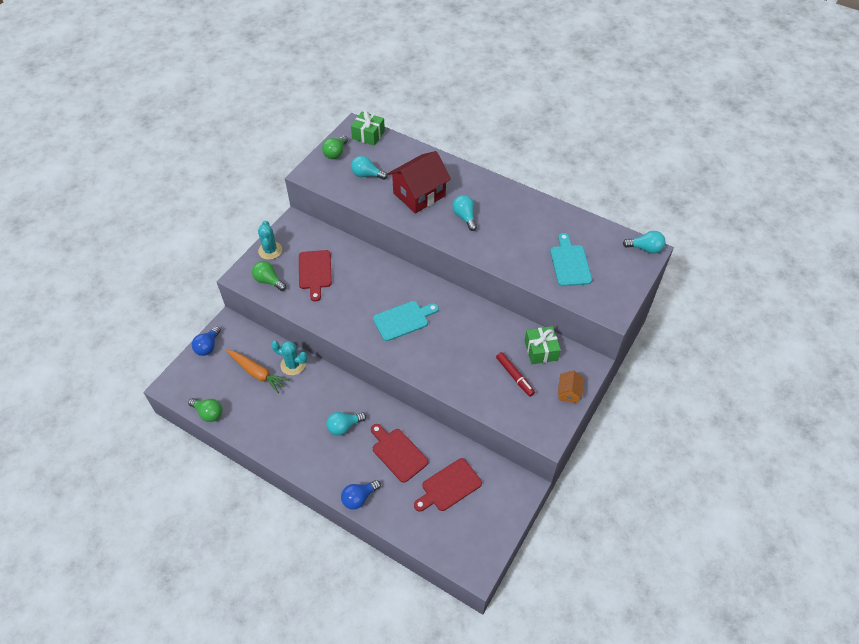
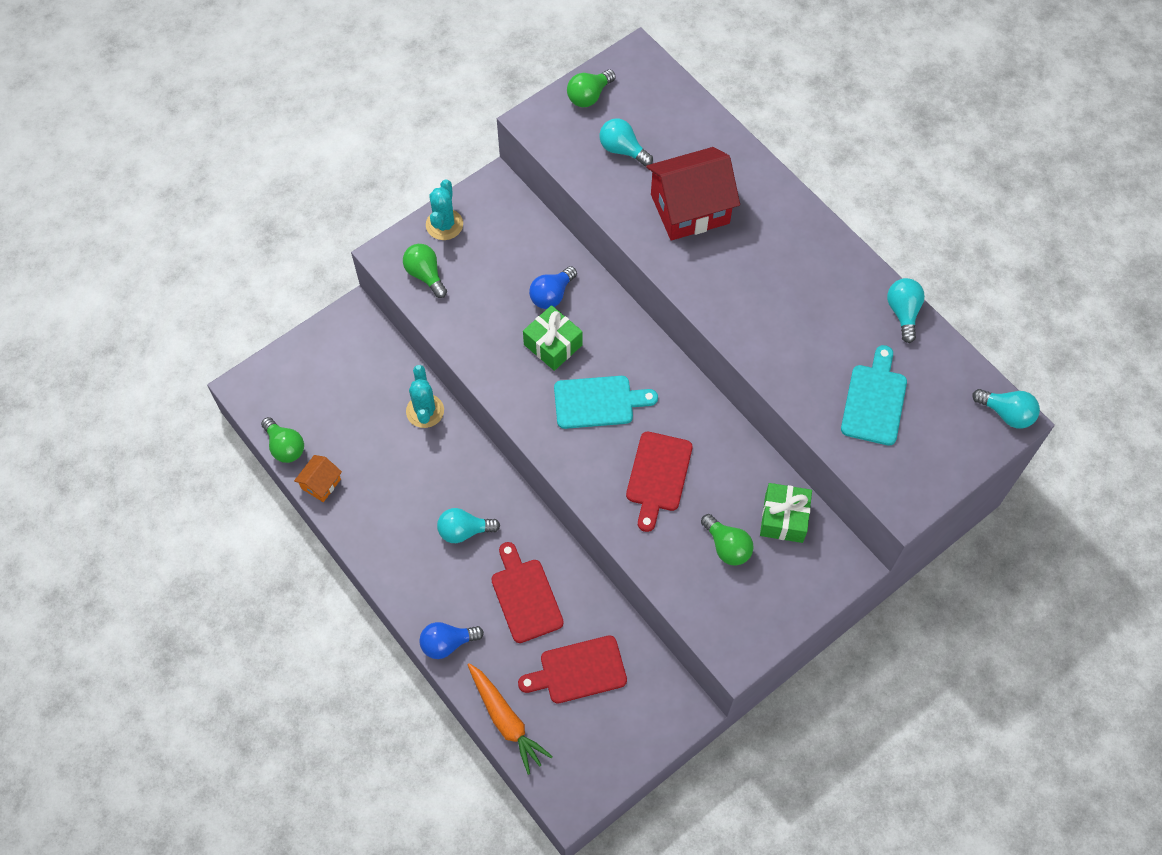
camera: 20 degrees right, 10 degrees up
(208, 346) = (315, 343): blue light bulb -> blue light bulb (552, 295)
(257, 373) = (371, 407): orange carrot -> orange carrot (506, 720)
(293, 365) = (425, 411): turquoise cactus -> turquoise cactus turned 45 degrees clockwise
(315, 272) = (497, 281): red cutting board -> red cutting board (658, 476)
(368, 135) = (651, 77): green gift -> green gift (553, 345)
(465, 217) = (745, 270): turquoise light bulb -> turquoise light bulb (903, 313)
(514, 376) = (727, 546): red marker -> green light bulb
(569, 392) = (797, 599): orange house -> orange house (321, 484)

